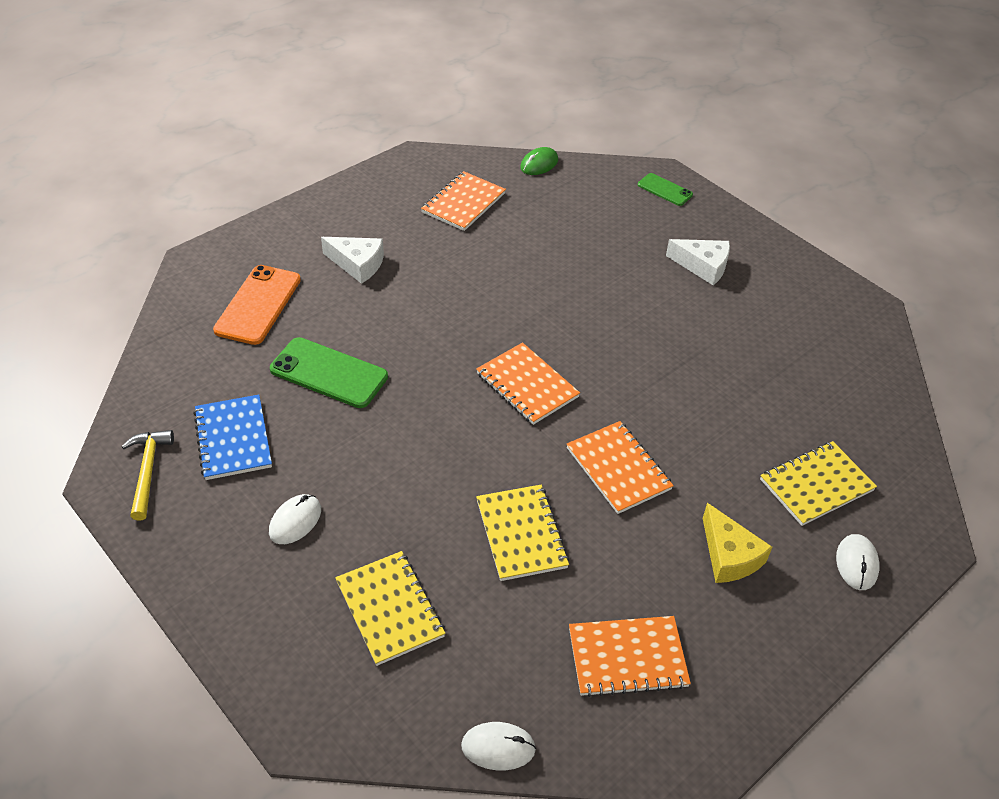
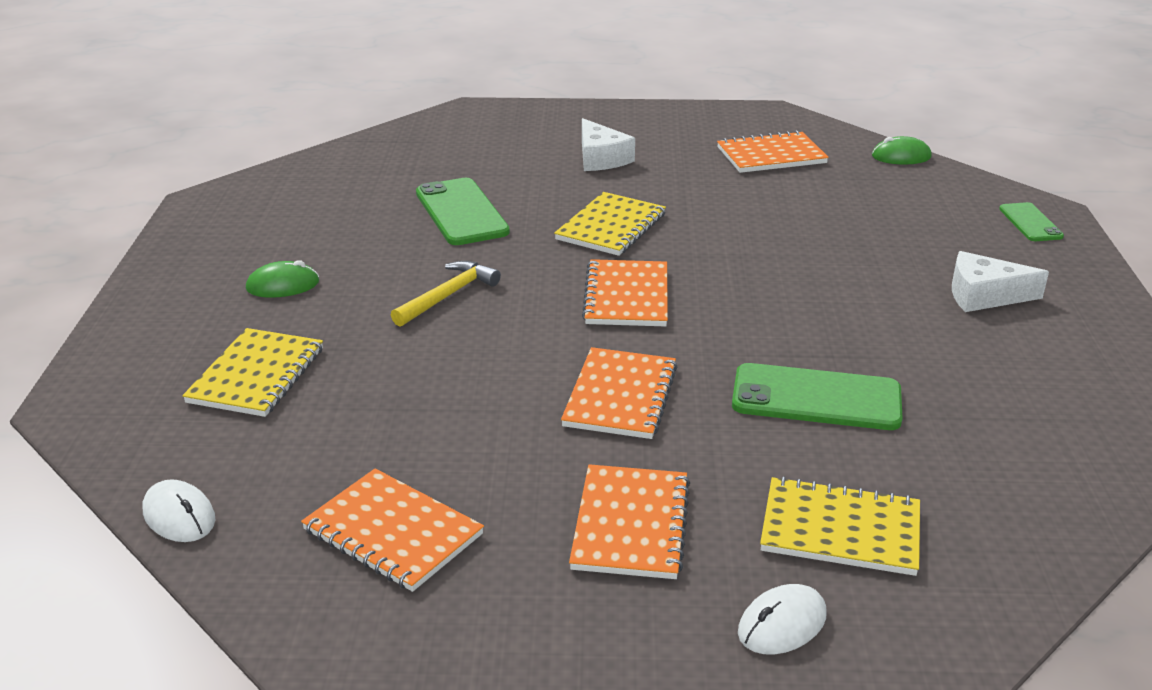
camera: 45 degrees right, 15 degrees down
(148, 471) = (236, 208): yellow hammer -> yellow hammer (448, 296)
(233, 439) = (323, 217): blue notebook -> none
(258, 305) = (475, 151): orange phone -> none
(295, 521) = (283, 285): white mouse -> green mouse
(521, 534) = (446, 390): yellow notebook -> yellow notebook (611, 227)
(703, 266) = (984, 295): white cheese -> white cheese turned 120 degrees clockwise
(711, 400) = (816, 398): none -> green phone
(729, 556) = (631, 524): yellow cheese -> orange notebook

